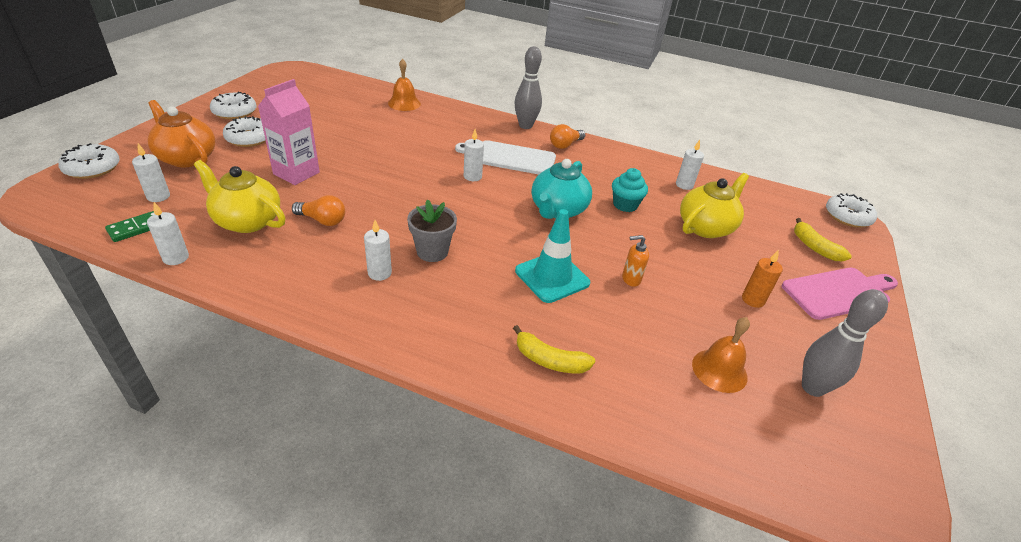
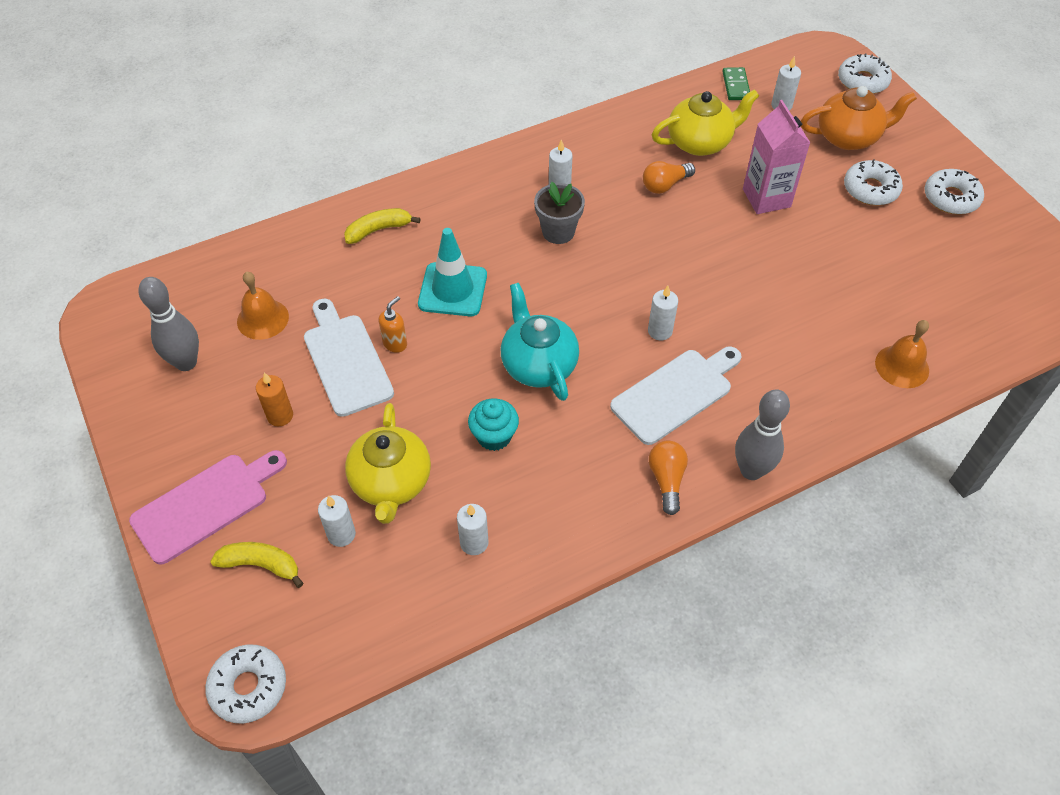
camera: 135 degrees right, 15 degrees up
(176, 258) = (675, 94): white candle -> white candle (341, 534)
(676, 295) = (346, 360): none -> white cutting board
(838, 292) = (205, 504): pink cutting board -> pink cutting board turned 150 degrees counterclockwise

